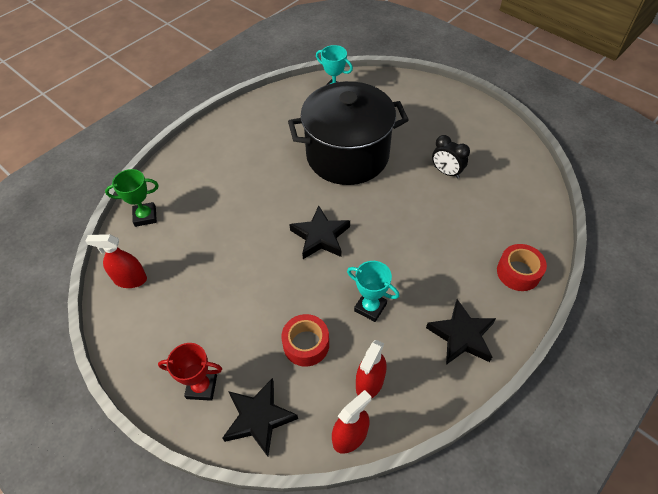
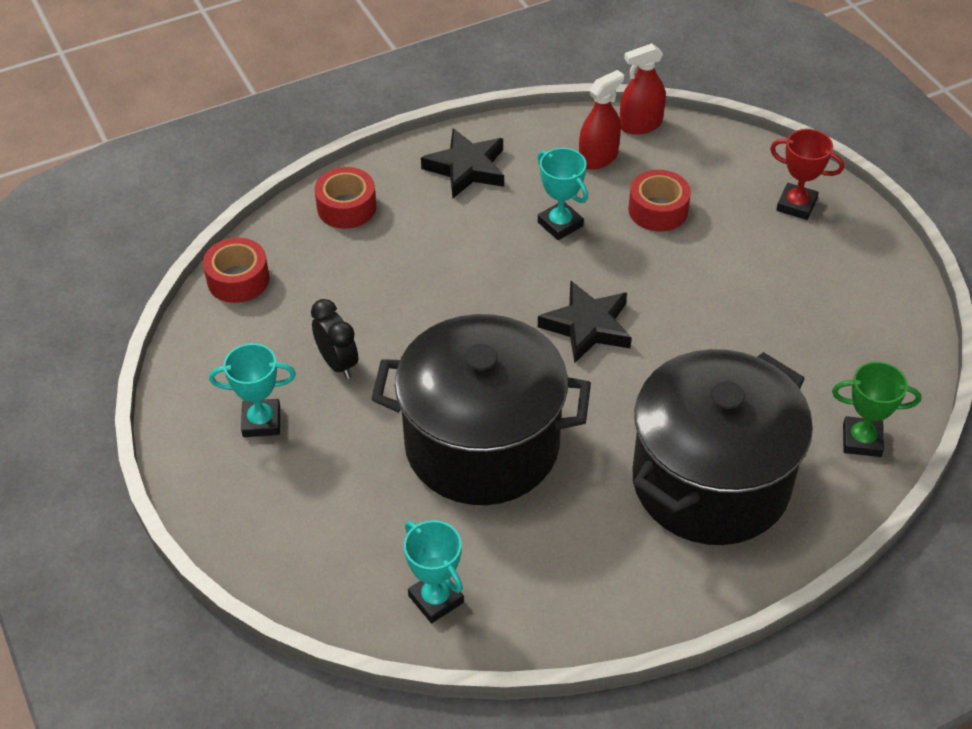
camera: 160 degrees left, 5 degrees down
(130, 279) = (886, 349): red spray bottle -> none
(225, 171) = (710, 482): none -> black pot
(259, 418) = (735, 162): black star -> none
(461, 134) = (261, 421): none -> turquoise trophy
(539, 201) = (238, 279): none -> red tape

